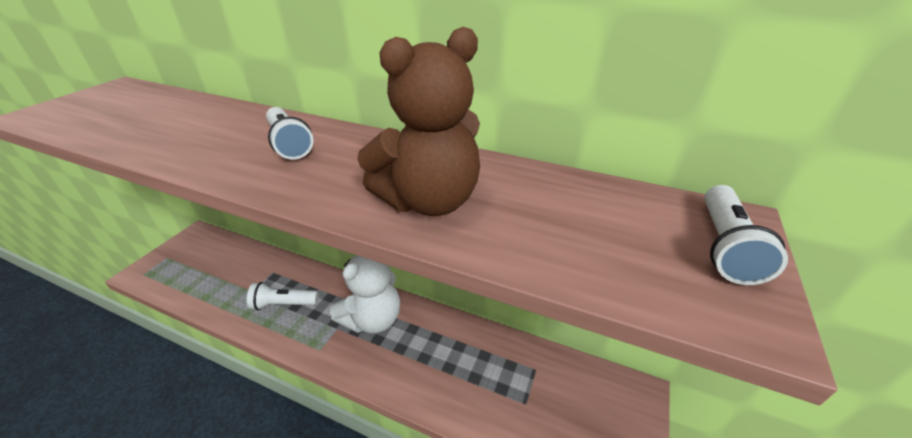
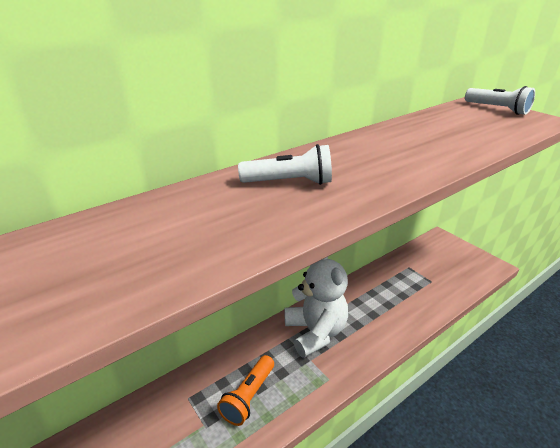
camera: 60 degrees left, 5 degrees down
(283, 304) = (248, 397): white flashlight -> orange flashlight
(429, 201) = (425, 151): brown teddy bear -> none

